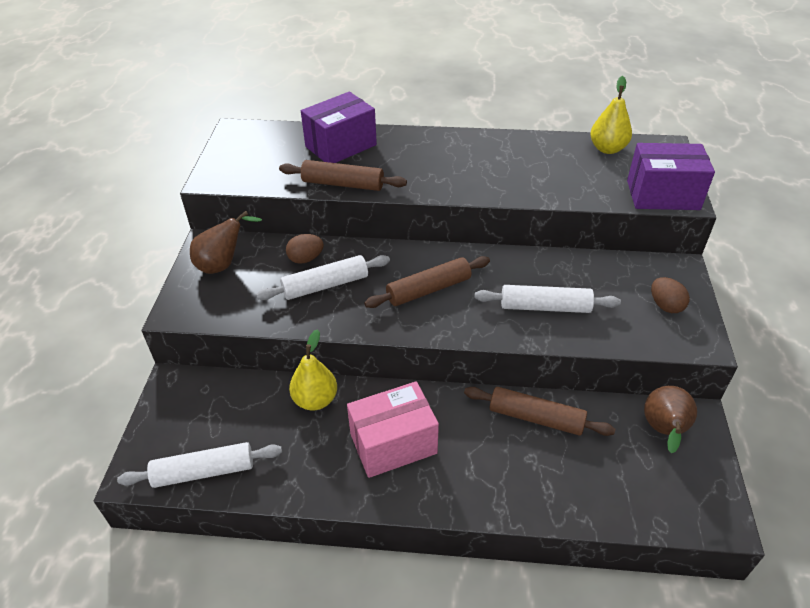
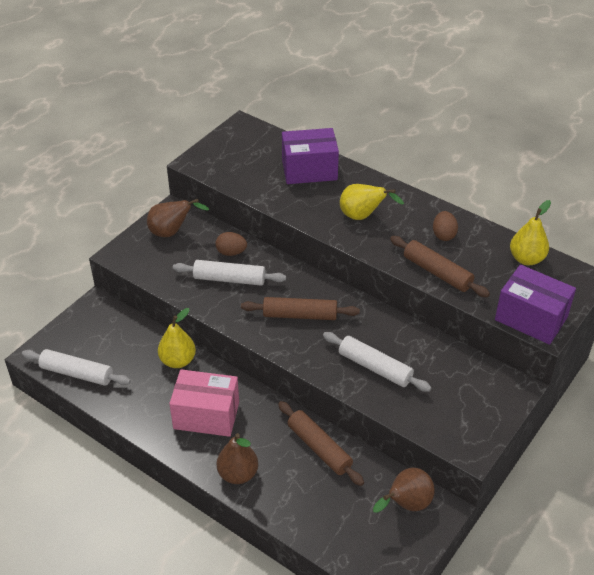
camera: 30 degrees right, 0 degrees up
(343, 184) = (284, 204): brown rolling pin -> brown rolling pin (437, 272)
(430, 167) = (362, 216): none -> yellow pear
(479, 490) = (238, 474): none -> brown pear
(665, 306) = (471, 410): brown egg -> brown egg (443, 235)

